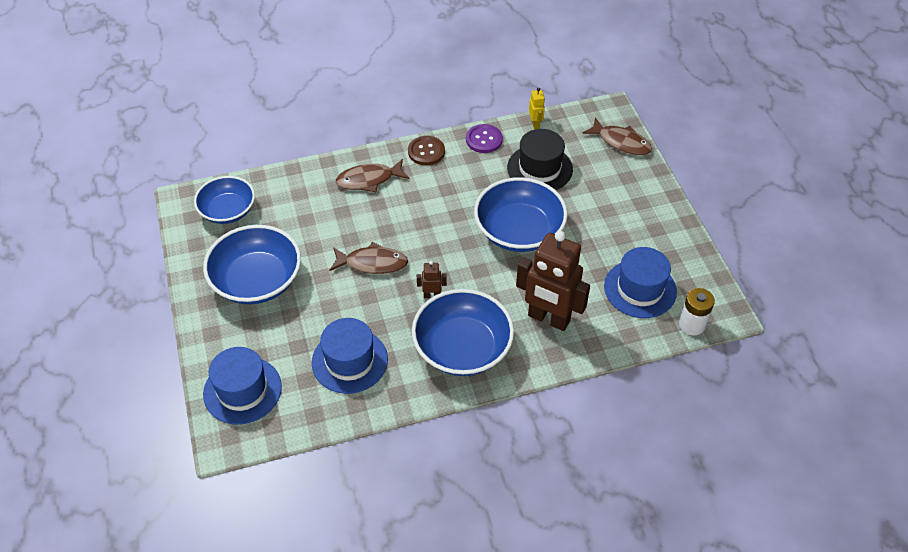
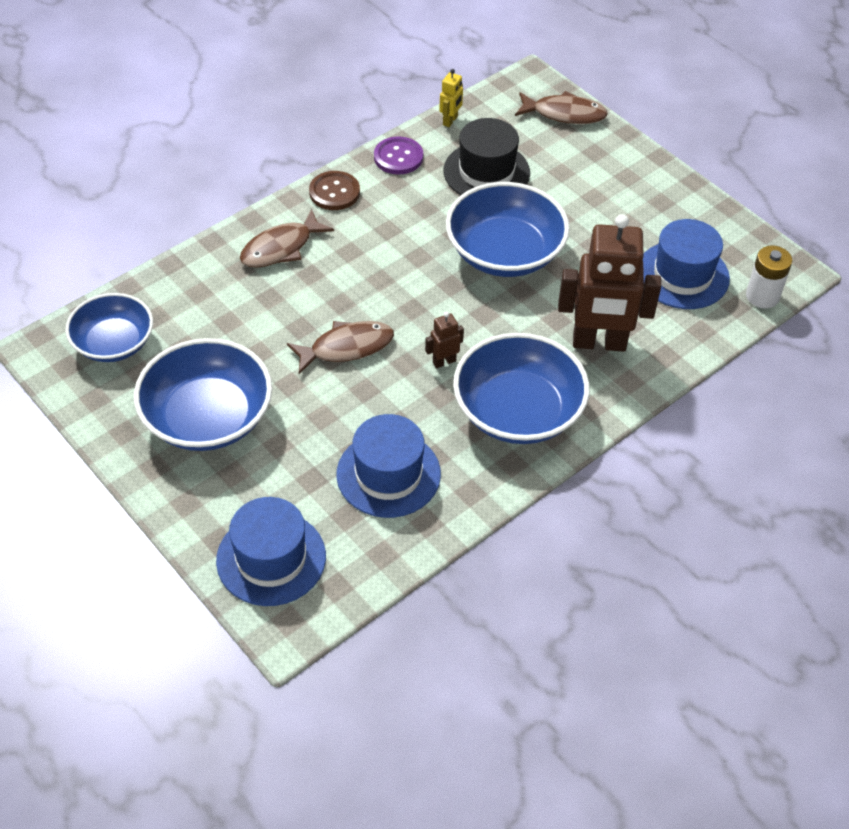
camera: 25 degrees left, 0 degrees up
(535, 124) = (450, 121): yellow robot -> yellow robot turned 60 degrees clockwise

